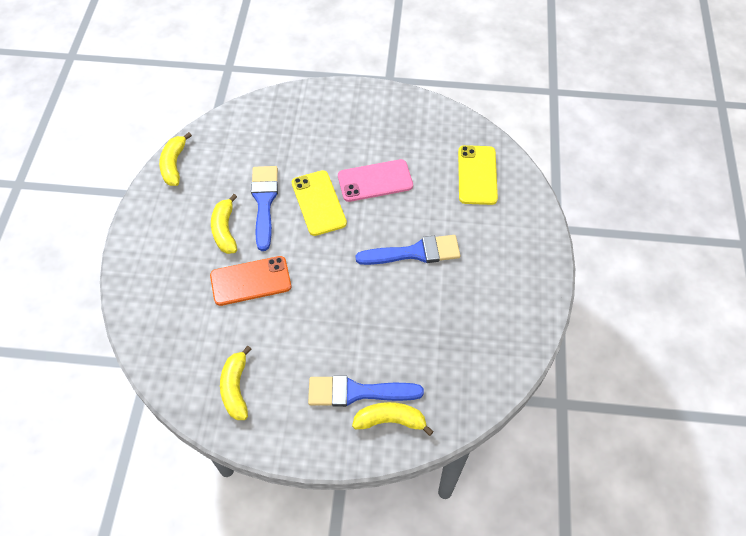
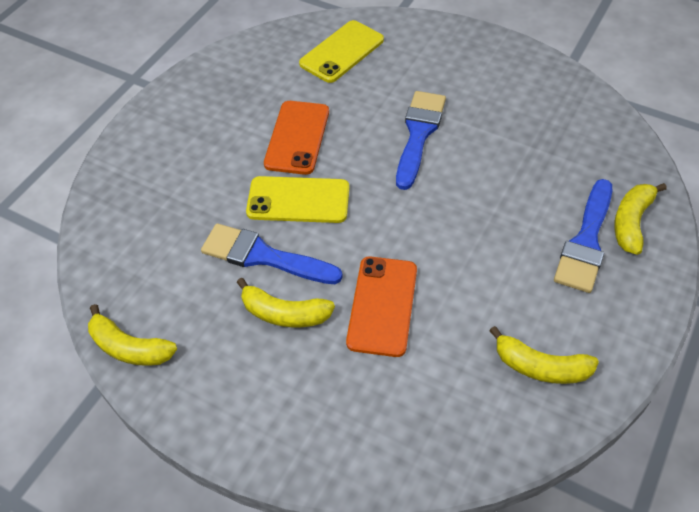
camera: 65 degrees left, 5 degrees down
(375, 181) = (297, 137): pink phone -> orange phone
(477, 175) = (342, 52): yellow phone -> yellow phone turned 75 degrees counterclockwise

